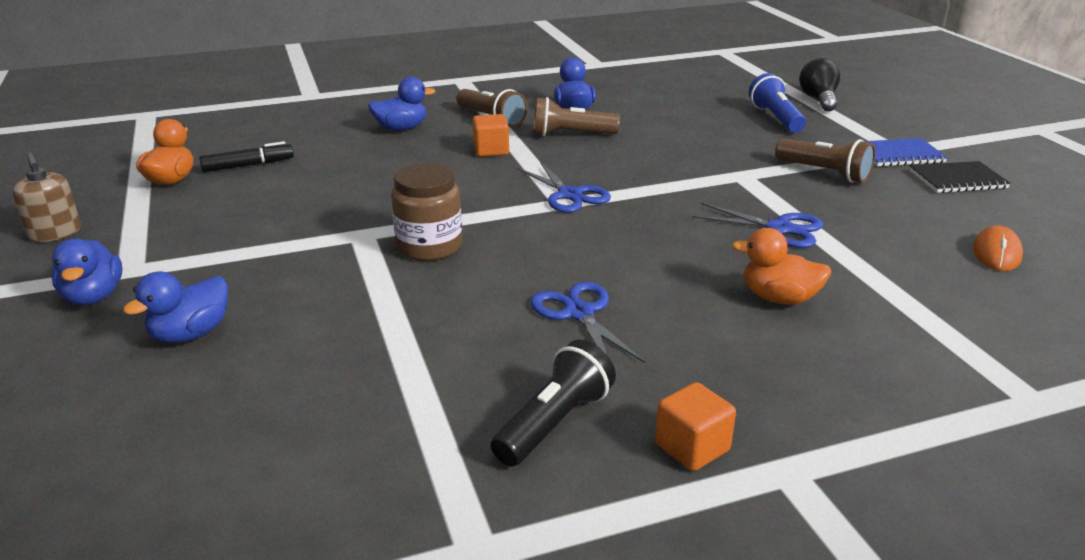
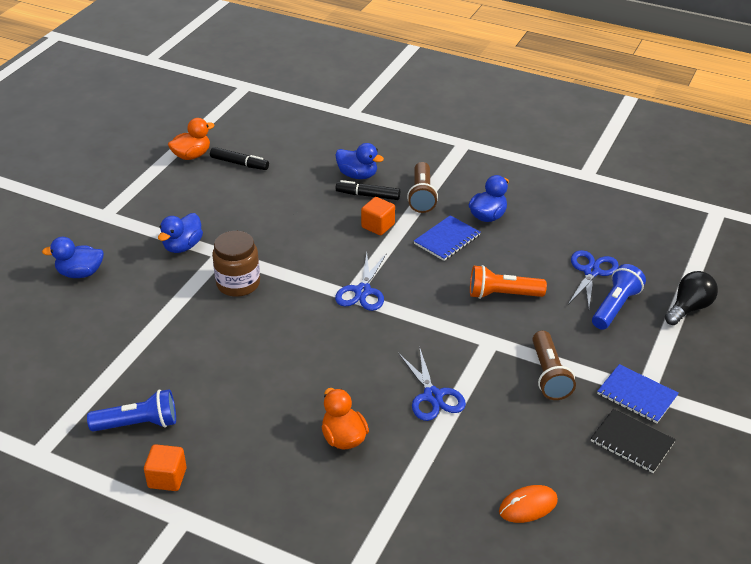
camera: 45 degrees right, 10 degrees up
(55, 233) = (105, 169): brown soap dispenser -> none
(93, 297) = (73, 224): blue duck -> blue duck (183, 246)
(439, 136) = (368, 195): none -> black marker
(554, 423) = (138, 424): black flashlight -> blue flashlight
(571, 135) = (447, 239): brown flashlight -> blue notebook
(579, 313) = (238, 375): blue scissors -> blue scissors (591, 271)
(687, 146) = (502, 294): none -> orange flashlight

